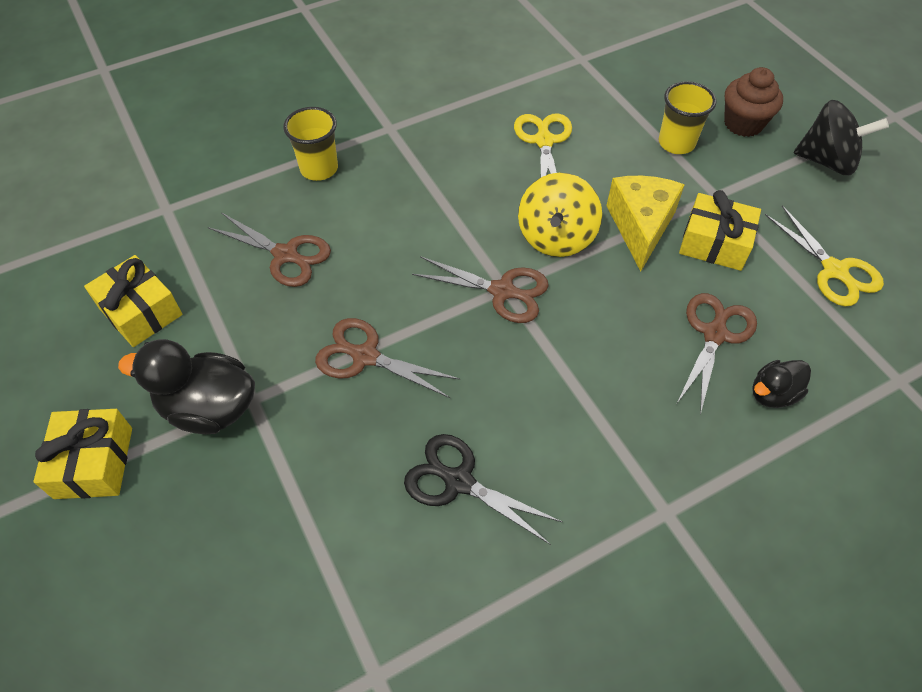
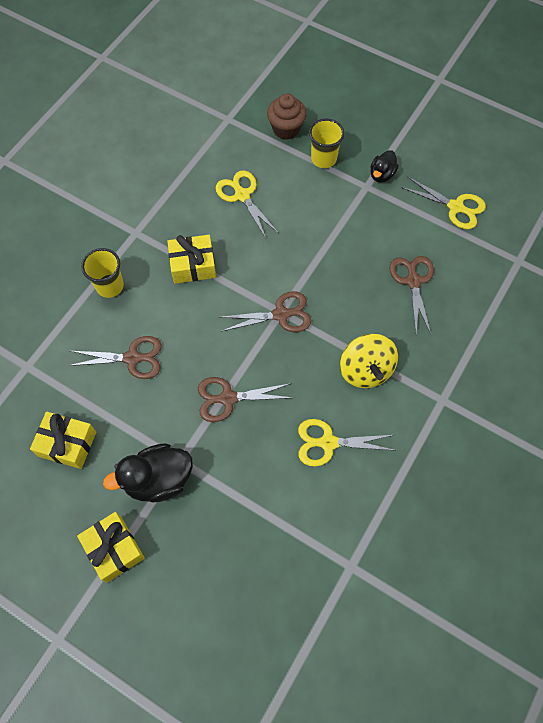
camera: 30 degrees left, 10 degrees up
(457, 481) = (327, 443): black scissors -> yellow scissors
(556, 237) = (290, 262): yellow spinning top -> yellow spinning top (365, 370)
(640, 226) = (335, 230): yellow cheese -> none
(714, 243) = (382, 221): yellow gift -> yellow gift (193, 265)
(743, 124) = (355, 125): brown cupcake -> brown cupcake (286, 129)
(773, 394) = (460, 302): black duck -> black duck (382, 175)
(827, 161) = (416, 131): black spinning top -> none

